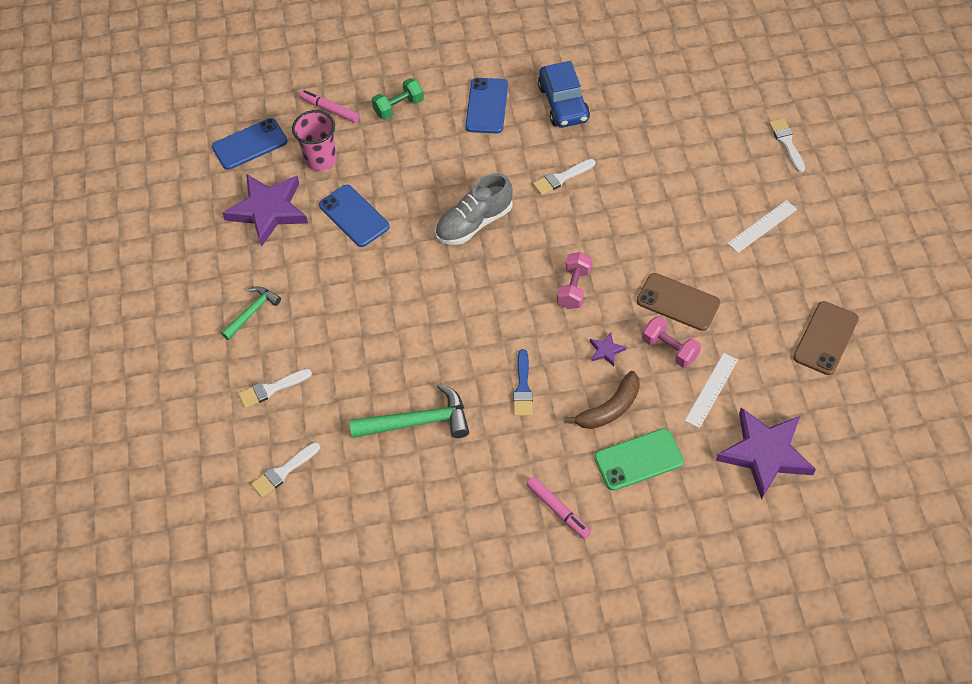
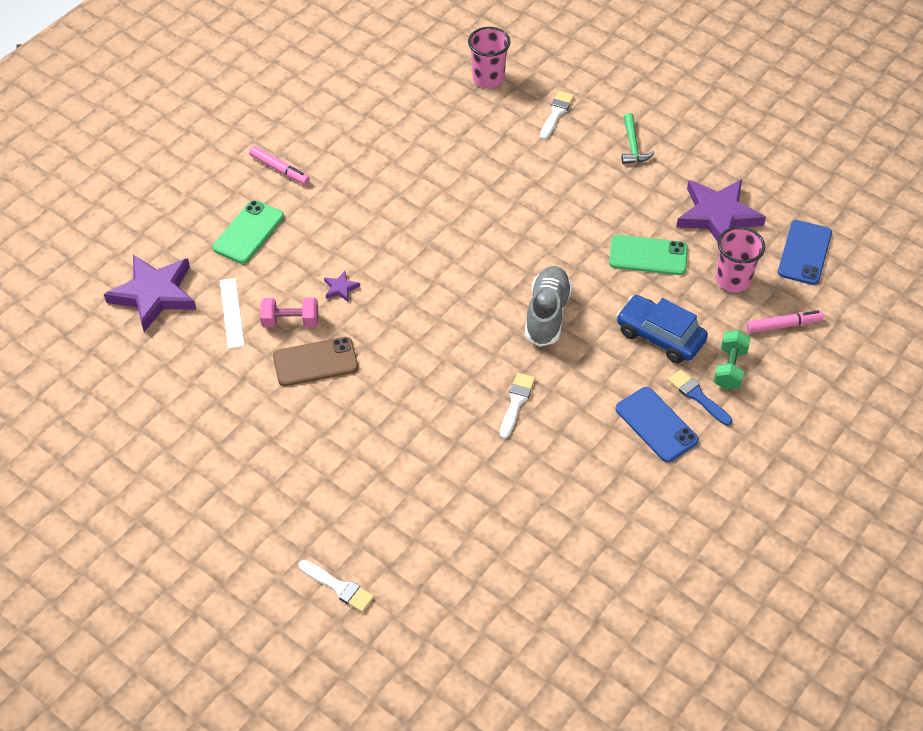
camera: 135 degrees right, 5 degrees down
(283, 471) = (488, 78): white brush -> pink cup
(354, 216) = (648, 256): blue phone -> green phone
(418, 421) = (431, 158): green hammer -> none
(523, 388) = (379, 224): blue brush -> blue brush (697, 396)
(558, 510) = (279, 169): pink marker -> pink marker turned 150 degrees counterclockwise
(563, 103) = (591, 477): blue car -> blue car (660, 336)
(574, 288) = (411, 317): pink dumbbell -> none
(609, 408) = (300, 251): brown banana -> none
(762, 226) = (295, 479): white ruler -> none
(825, 338) = (165, 413): brown phone -> none

